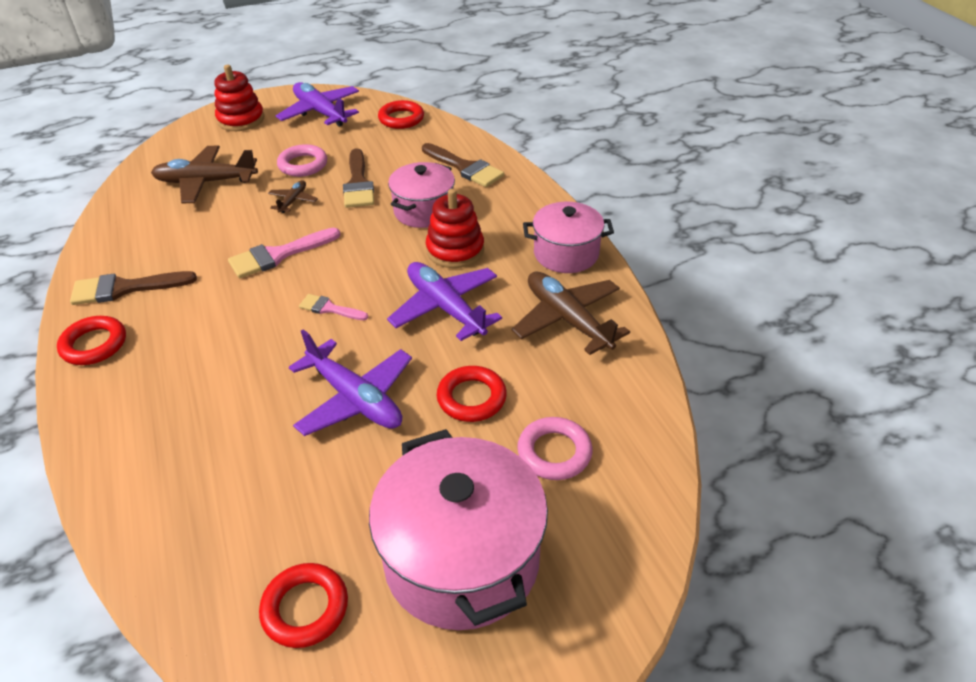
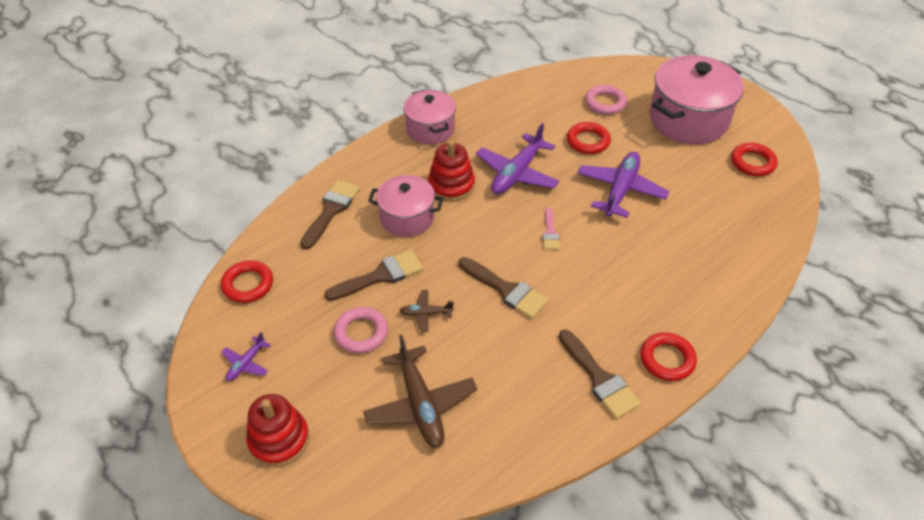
camera: 110 degrees left, 5 degrees up
(278, 255) = (506, 290): pink brush -> brown brush
(320, 112) = (246, 363): purple plane -> purple plane, size x0.50
(567, 319) = (498, 116): brown plane -> none

